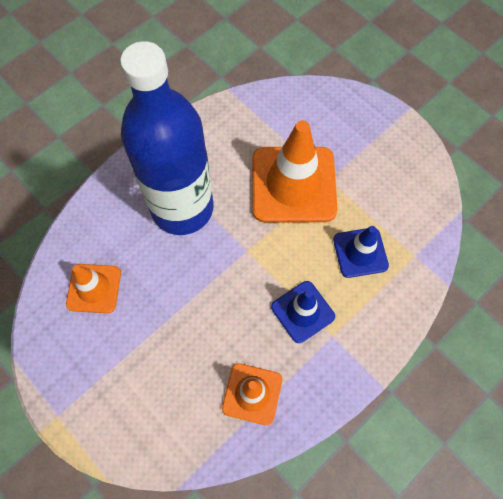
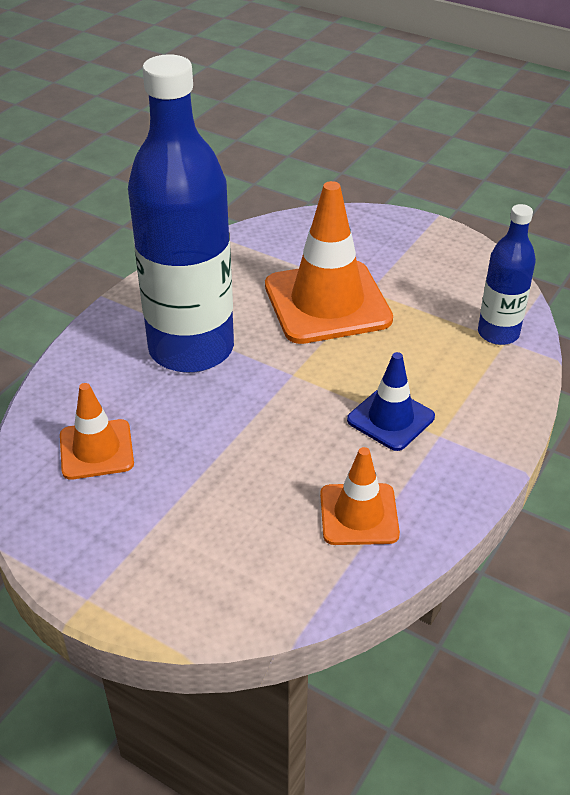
camera: 15 degrees left, 25 degrees down
(360, 252) = (438, 349): blue traffic cone -> none
(411, 247) = (498, 333): none -> blue bottle

